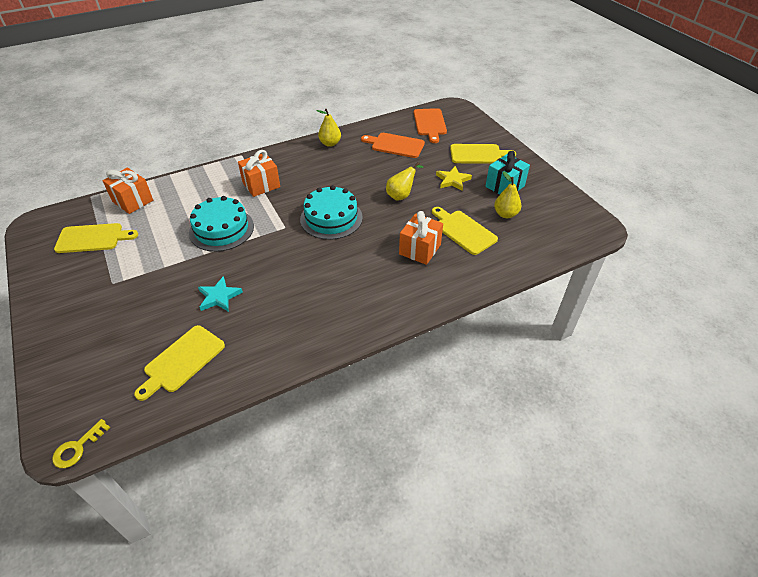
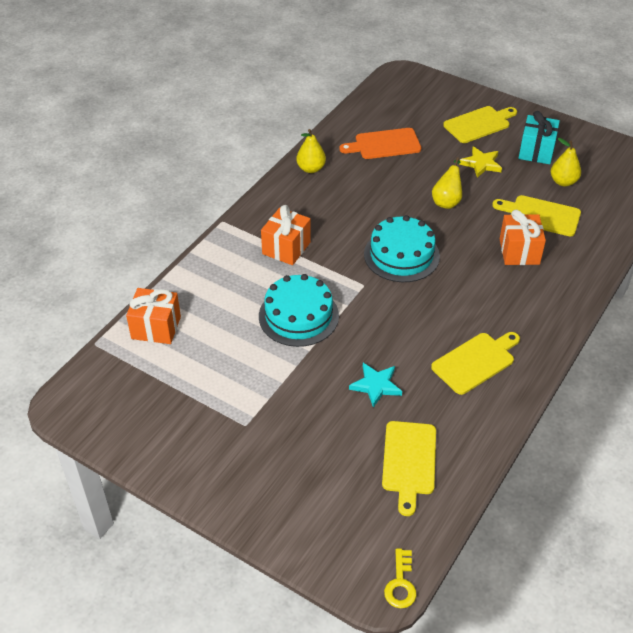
camera: 30 degrees left, 0 degrees up
(93, 238) = (161, 389): yellow cutting board -> yellow cutting board (475, 361)
(430, 124) = (396, 104): orange cutting board -> none

